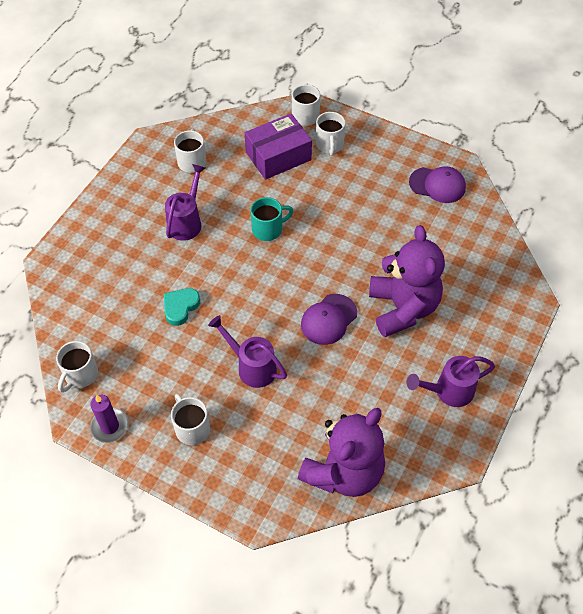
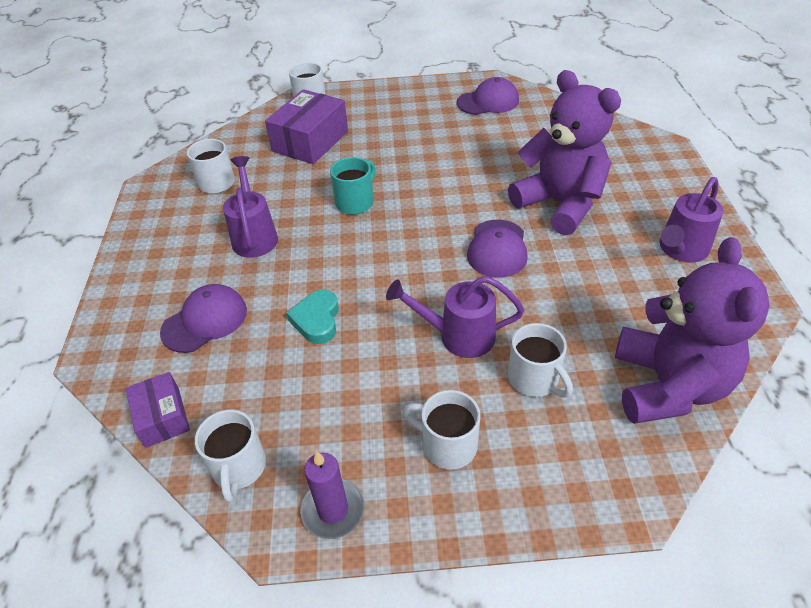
camera: 30 degrees left, 10 degrees down
(61, 322) = (162, 417): none -> purple box
(119, 271) = (205, 321): none -> purple cap
(329, 145) = (355, 113): white mug -> white mug (534, 379)

